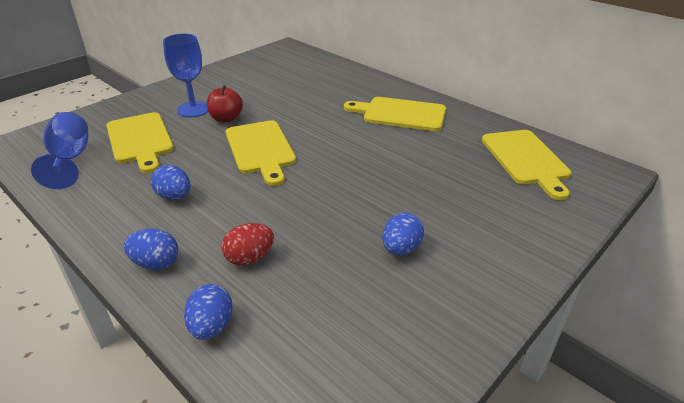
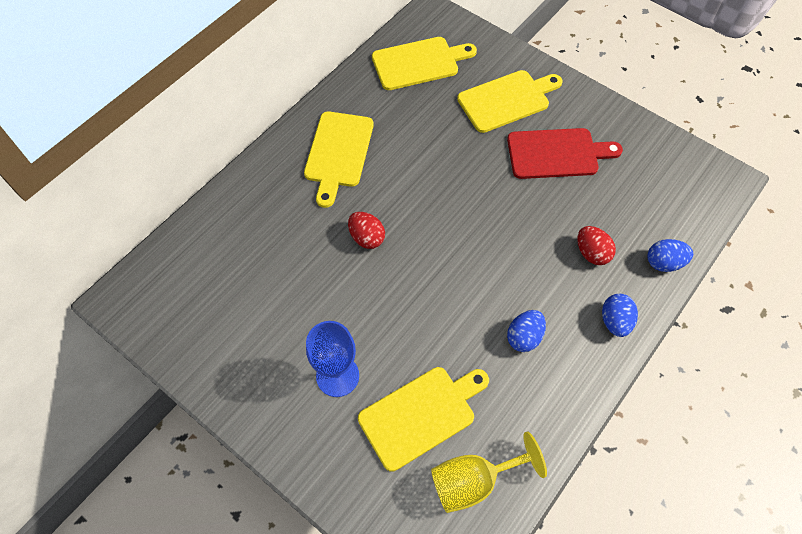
camera: 95 degrees left, 25 degrees up
(70, 159) = (473, 481): blue goblet -> yellow goblet
(226, 118) = (360, 329): red apple -> none
(261, 149) = (427, 277): yellow cutting board -> yellow cutting board (506, 100)
(309, 124) = (367, 238): none -> red egg
(401, 248) = (557, 153): blue egg -> red cutting board

